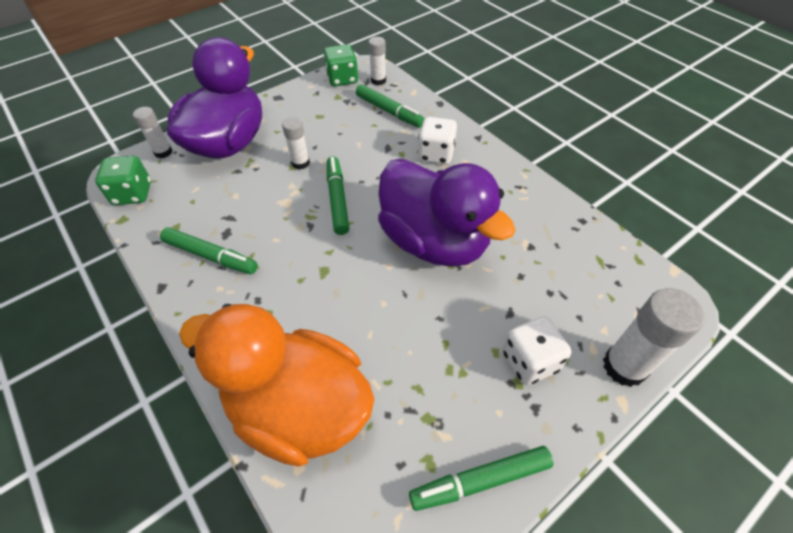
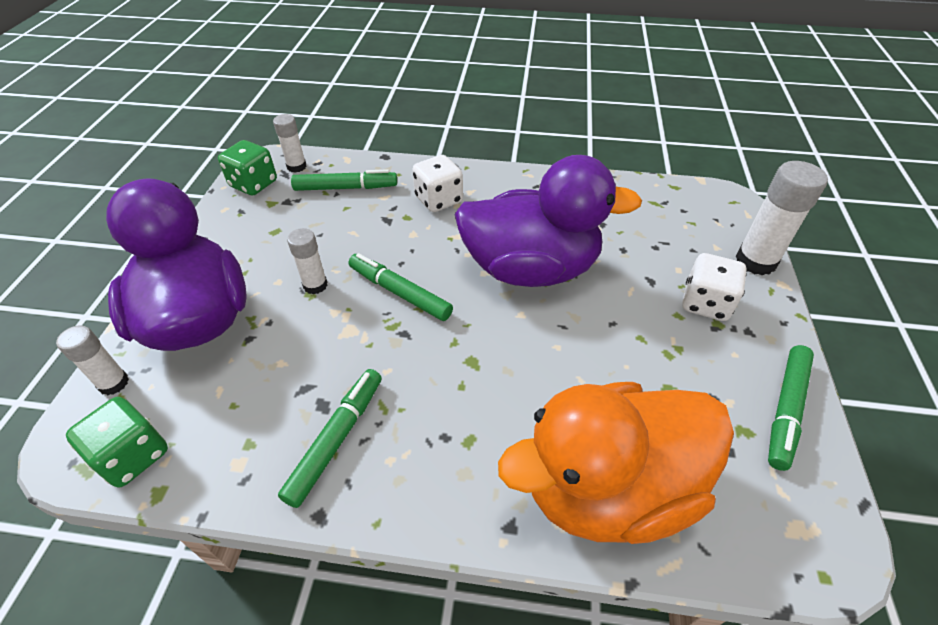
camera: 45 degrees left, 5 degrees down
(211, 256) = (336, 439): green marker -> green marker turned 45 degrees counterclockwise

